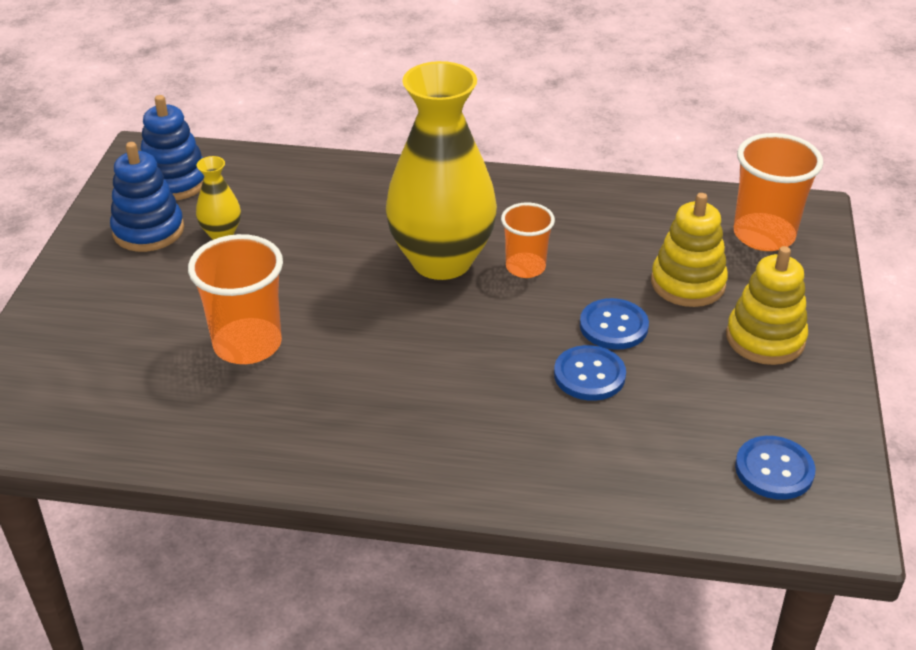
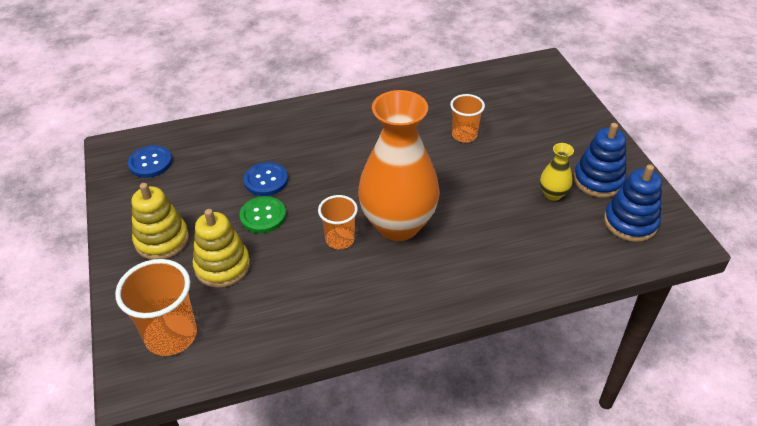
camera: 155 degrees right, 5 degrees up
(247, 344) = (464, 135): orange cup -> orange cup, size x0.63
(441, 261) = (398, 225): yellow vase -> orange vase
(613, 326) = (263, 216): blue button -> green button

